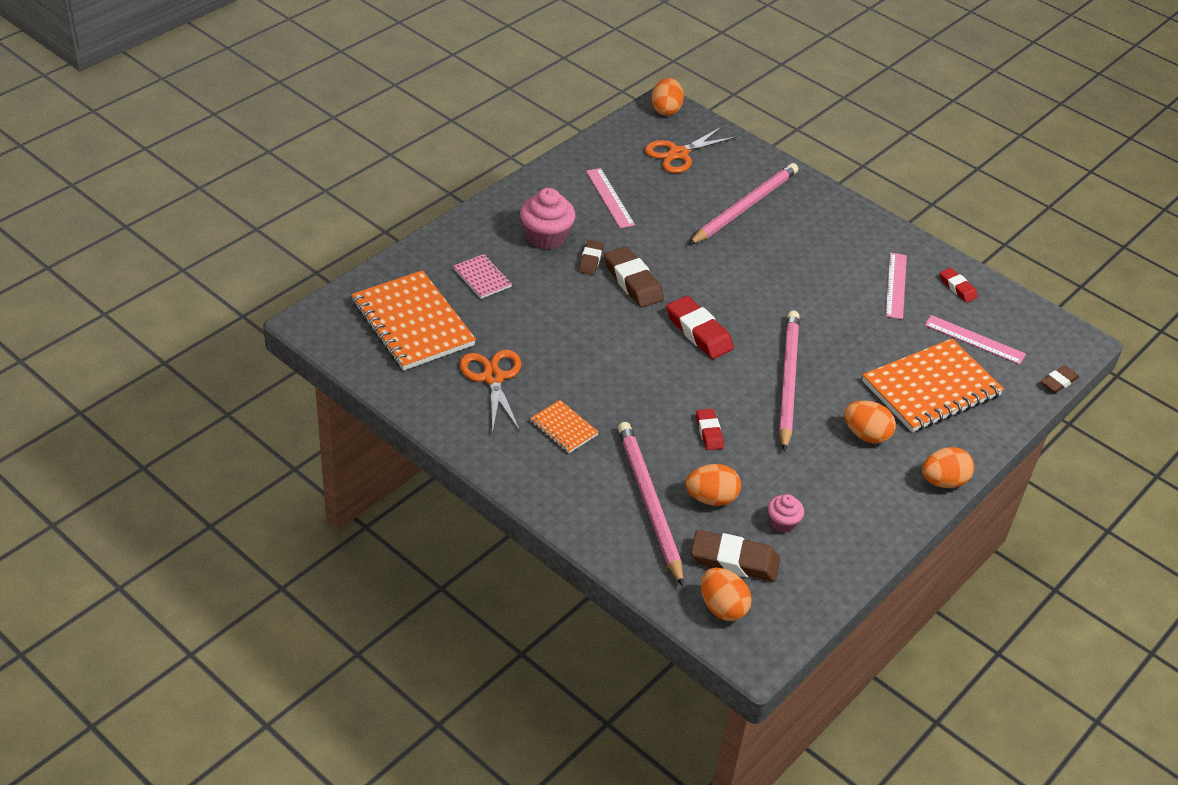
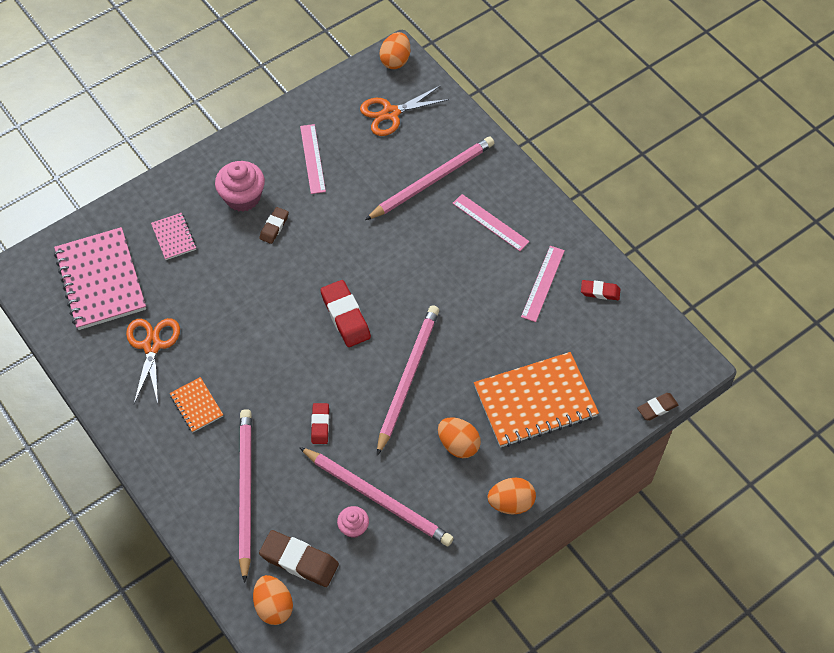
camera: 15 degrees right, 15 degrees up
(412, 323) = (100, 280): orange notebook -> pink notebook
(633, 281) = (304, 255): brown eraser -> none
(711, 498) = (300, 494): orange egg -> none
(797, 492) = (377, 497): none -> pink pencil
(957, 288) = (600, 292): red eraser -> red eraser turned 60 degrees counterclockwise
(974, 340) = (595, 352): pink ruler -> pink ruler (490, 222)

